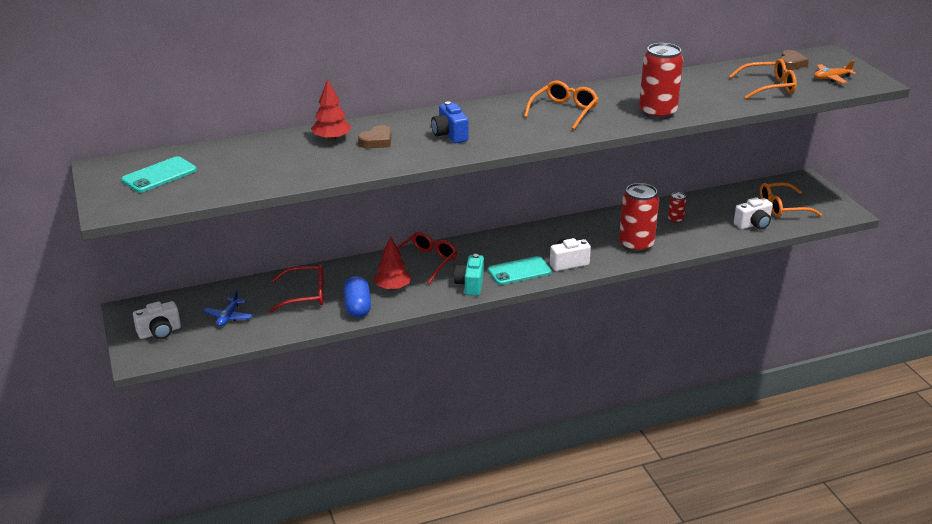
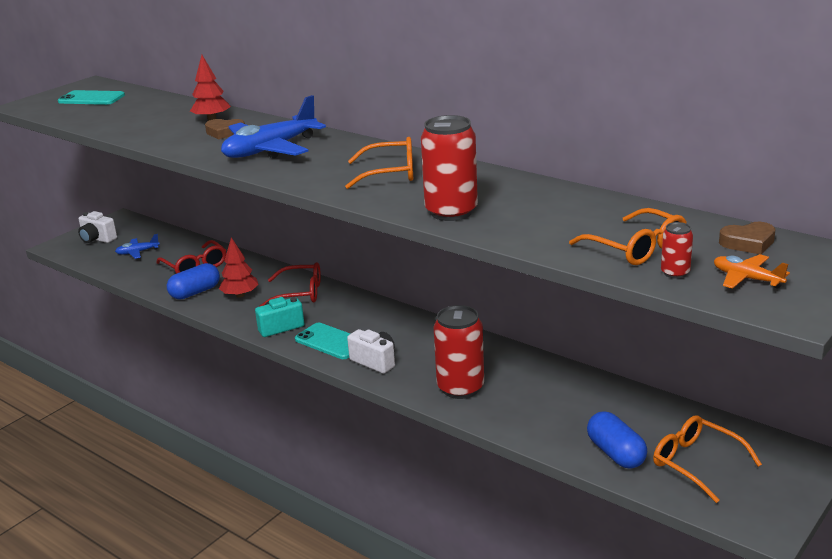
camera: 60 degrees right, 5 degrees down
(450, 135) = (270, 150): blue camera -> blue plane
(675, 220) = (553, 394): red can -> red can (675, 273)
(753, 224) = (615, 453): white camera -> blue capsule

